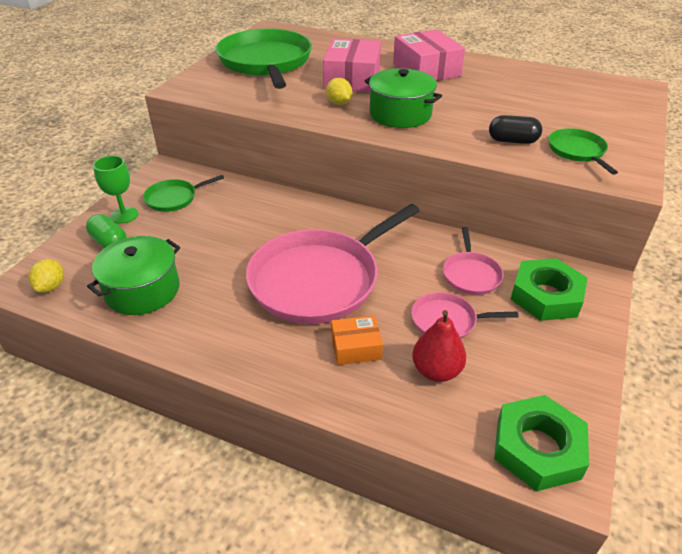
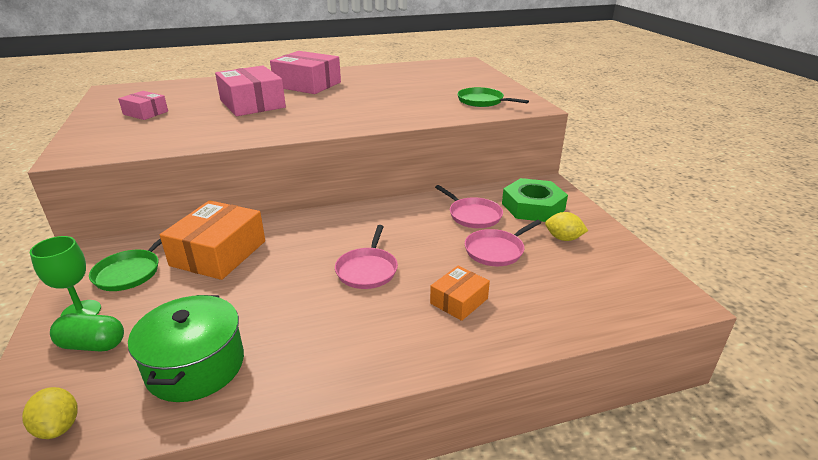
camera: 40 degrees left, 10 degrees down
(237, 210) = (218, 253): none -> orange box
(266, 62) = (145, 113): green pan -> pink box
(319, 279) = (367, 270): pink pan -> pink pan, size x0.47
(339, 103) = (265, 121): yellow lemon -> yellow lemon (563, 238)
(400, 114) = (330, 115): green pot -> none
(436, 371) = (531, 284): red pear -> none
(512, 141) = (435, 107): black capsule -> none
(537, 448) = (645, 294): green nut -> none

